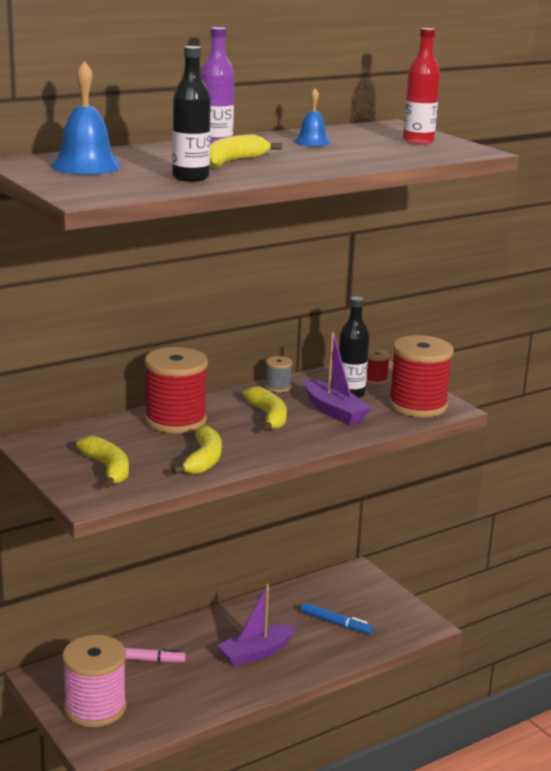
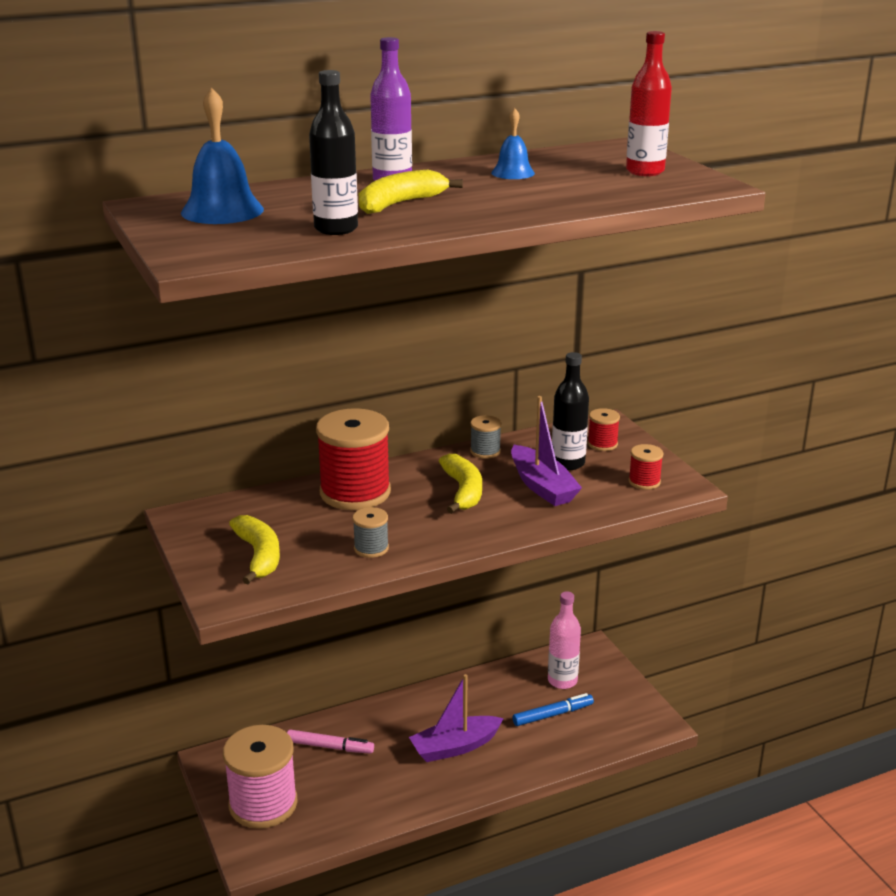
camera: 10 degrees right, 5 degrees up
(203, 460) = (371, 548): yellow banana -> grey spool
(336, 623) = (553, 715): blue marker -> blue marker turned 60 degrees counterclockwise
(338, 597) = (562, 681): none -> pink bottle
(417, 405) = (644, 482): red spool -> red spool, size x0.46

